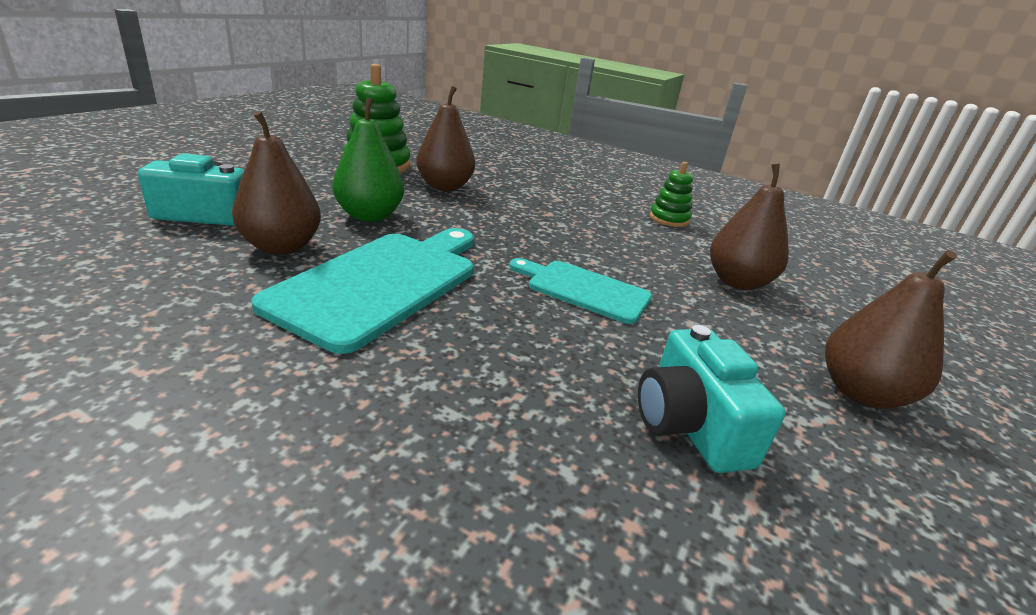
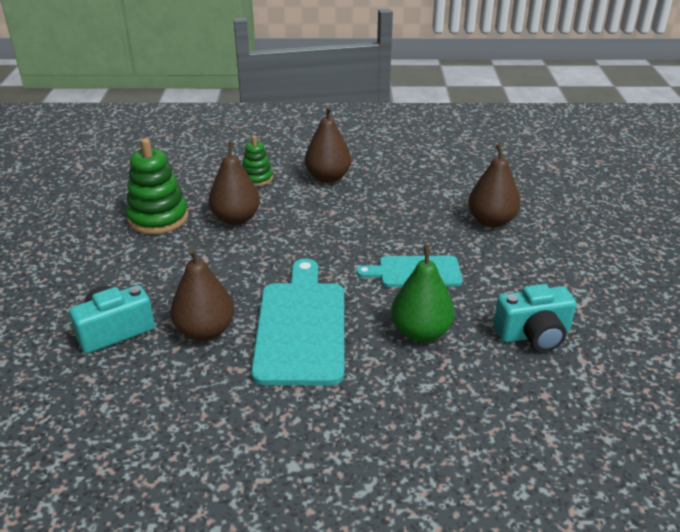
camera: 25 degrees left, 5 degrees up
(369, 216) = (222, 275): green pear -> green pear (421, 332)
(669, 219) = (411, 179): green stacking toy -> green stacking toy (257, 178)
(689, 425) = (533, 335): turquoise camera -> turquoise camera turned 60 degrees counterclockwise
(861, 393) = (594, 274): brown pear -> brown pear (328, 177)

